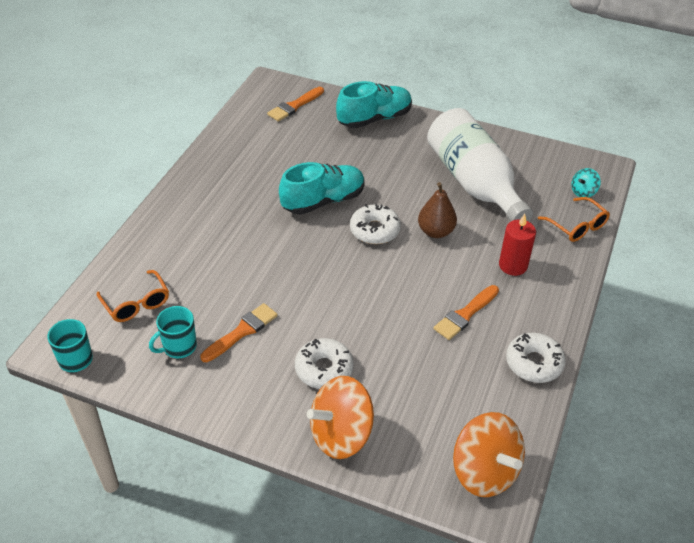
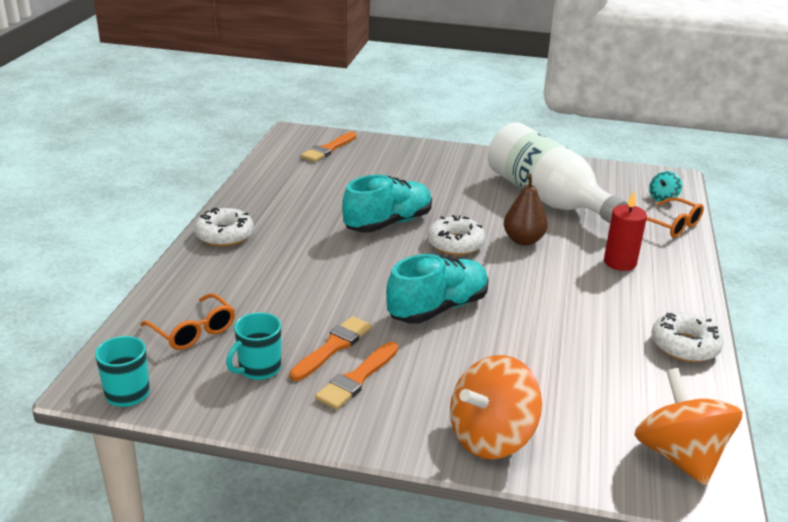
camera: 10 degrees left, 15 degrees down
(324, 369) = (445, 374): white donut -> white donut (224, 235)
(374, 118) = (419, 154): turquoise shoe -> turquoise shoe (438, 308)
(465, 314) = (588, 309): orange brush -> orange brush (357, 378)
(484, 471) = (679, 456): orange spinning top -> orange spinning top turned 150 degrees counterclockwise

